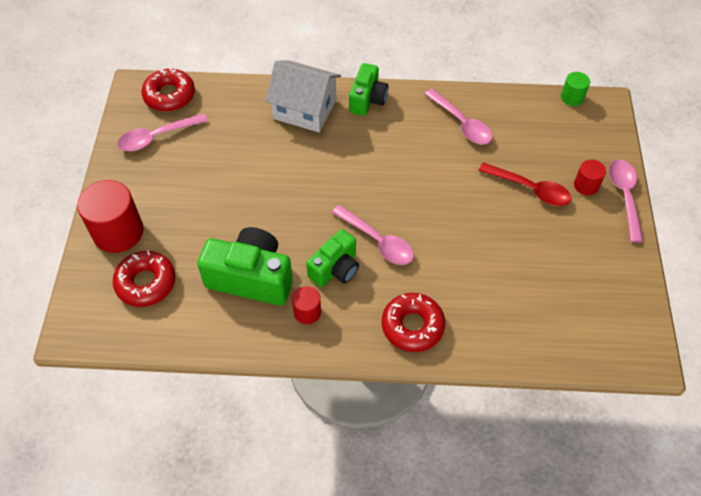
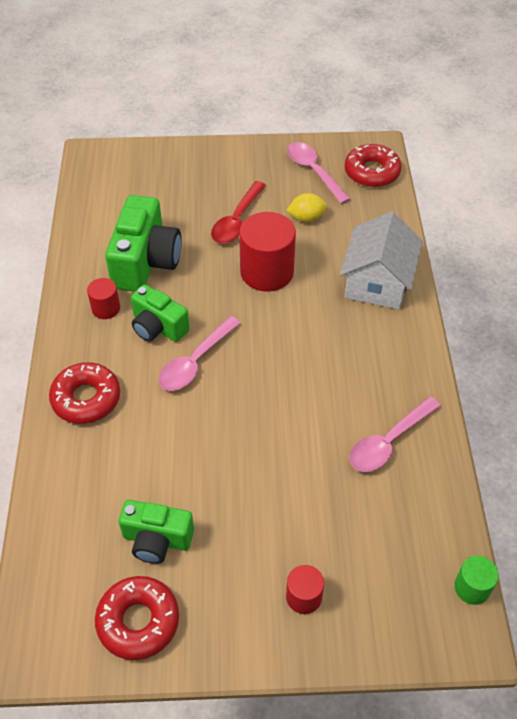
camera: 85 degrees right, 5 degrees down
(118, 232) = (195, 164): red cylinder -> red cylinder (267, 272)
(146, 283) = (140, 190): red donut -> red donut (138, 621)
(218, 148) = (306, 218): none -> yellow lemon
(367, 99) = (407, 340): green camera -> green camera (157, 540)
(530, 189) = (288, 523): red spoon -> red spoon (237, 220)
(624, 196) = (290, 650): pink spoon -> none

